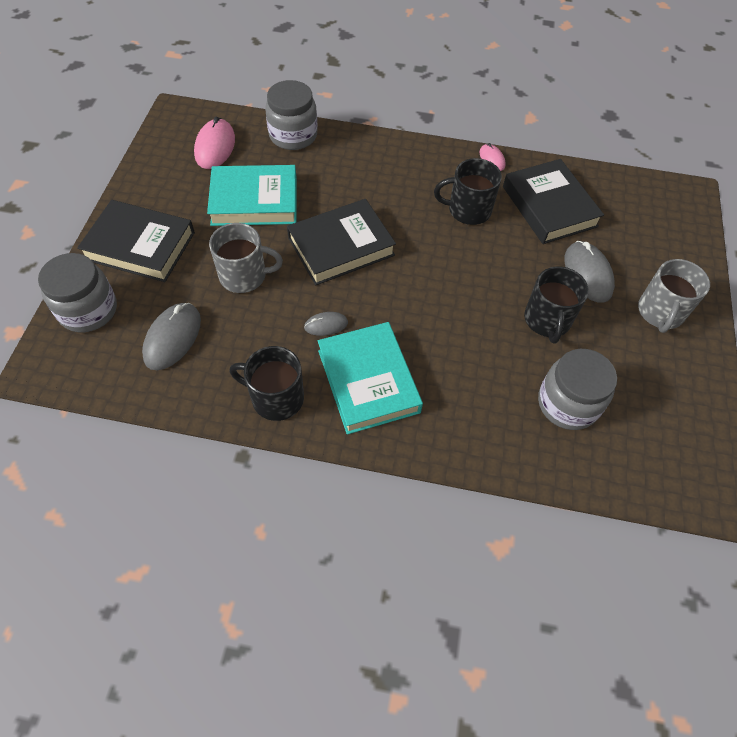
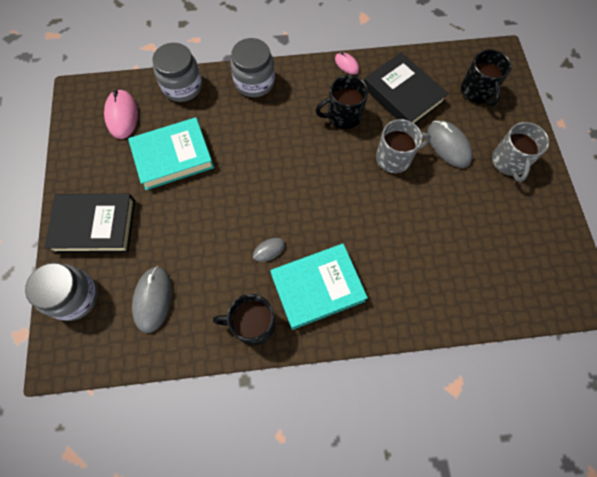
camera: 15 degrees left, 10 degrees up
(244, 276) = (189, 227): grey mug -> grey mug (394, 158)
(341, 246) = (256, 177): black book -> none
(368, 381) = (317, 287): turquoise book -> turquoise book turned 75 degrees counterclockwise
(547, 320) = (431, 194): black mug -> black mug (477, 91)
(567, 403) = (467, 258): grey jar -> grey jar (254, 82)

